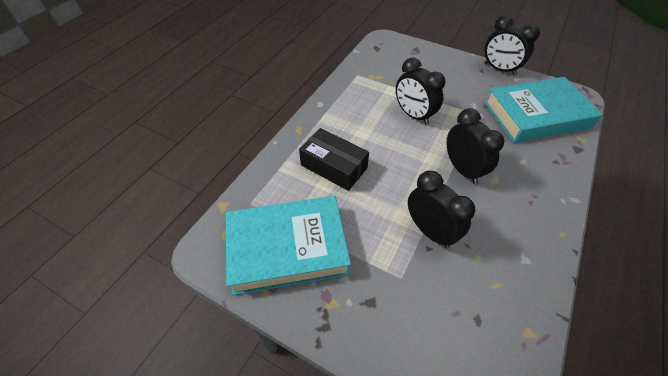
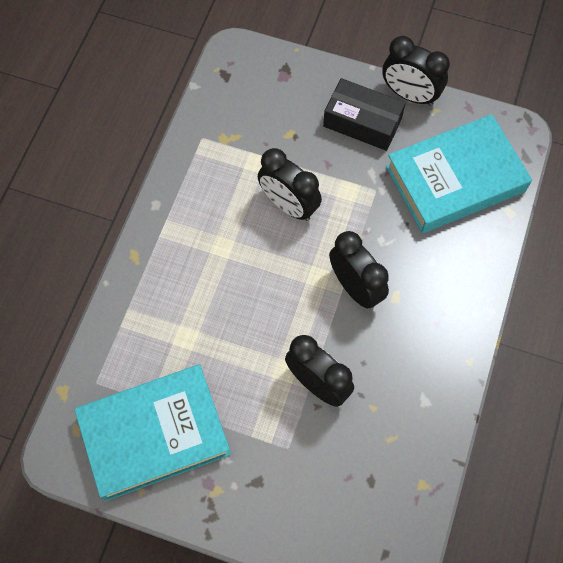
camera: 10 degrees left, 15 degrees up
(334, 166) = (191, 310): black box -> black box (362, 122)

